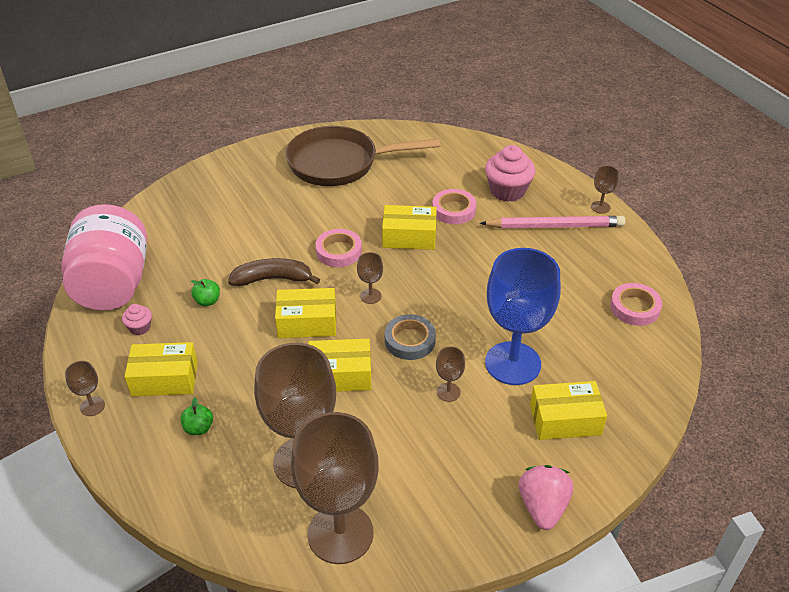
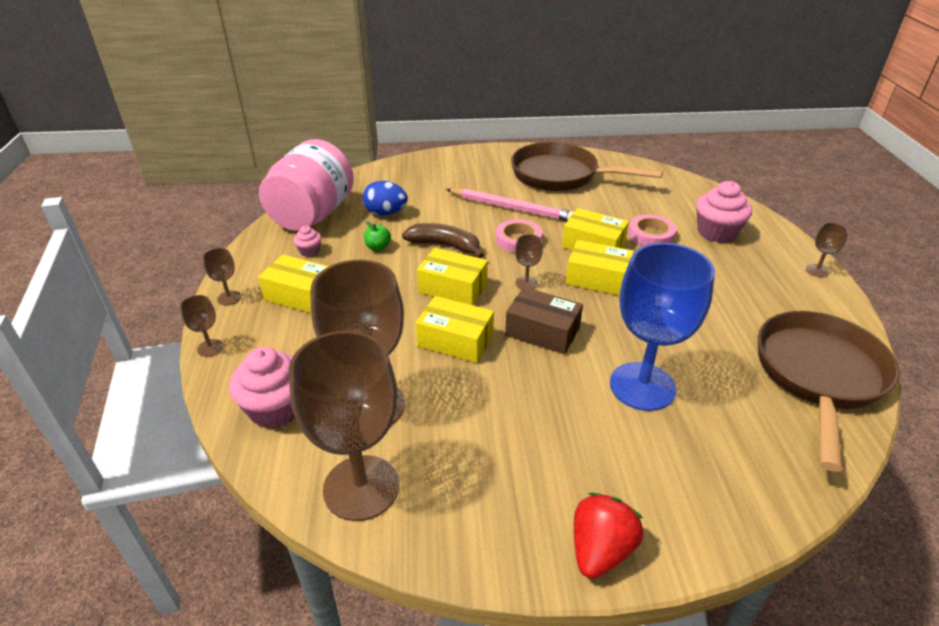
camera: 25 degrees right, 5 degrees down
(190, 259) = (386, 213): none -> blue egg
(198, 428) = (299, 343): green apple -> none
(221, 497) = (276, 408): none -> pink cupcake
(410, 340) = (542, 331): grey tape -> brown box
(448, 392) = (555, 391): brown goblet -> brown goblet (210, 348)
(543, 507) = (600, 550): pink strawberry -> red strawberry
(555, 226) = (755, 274): pink pencil -> pink pencil (512, 208)
(565, 420) = (676, 463): yellow box -> yellow box (597, 279)
(635, 308) = (818, 375): pink tape -> brown pan

